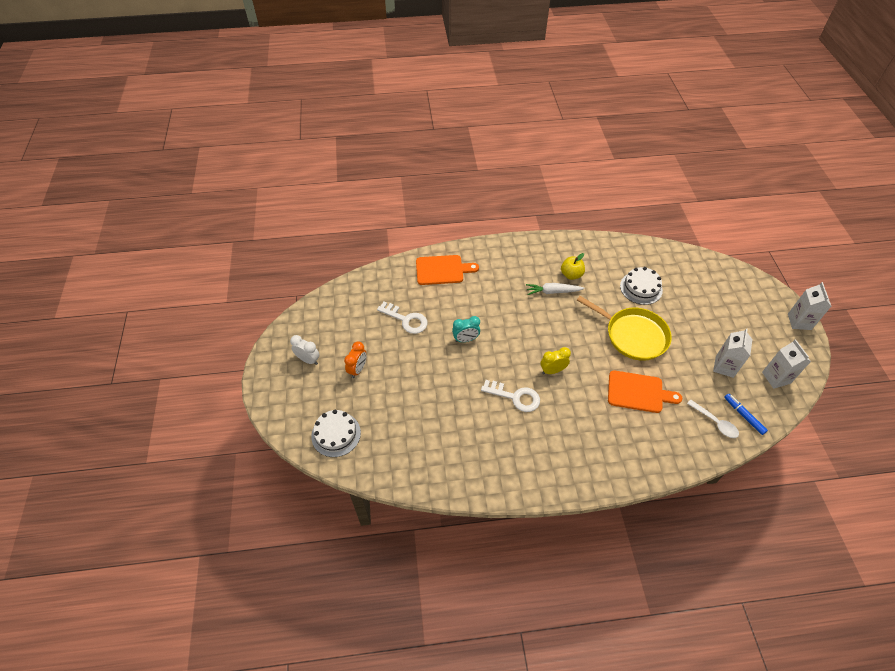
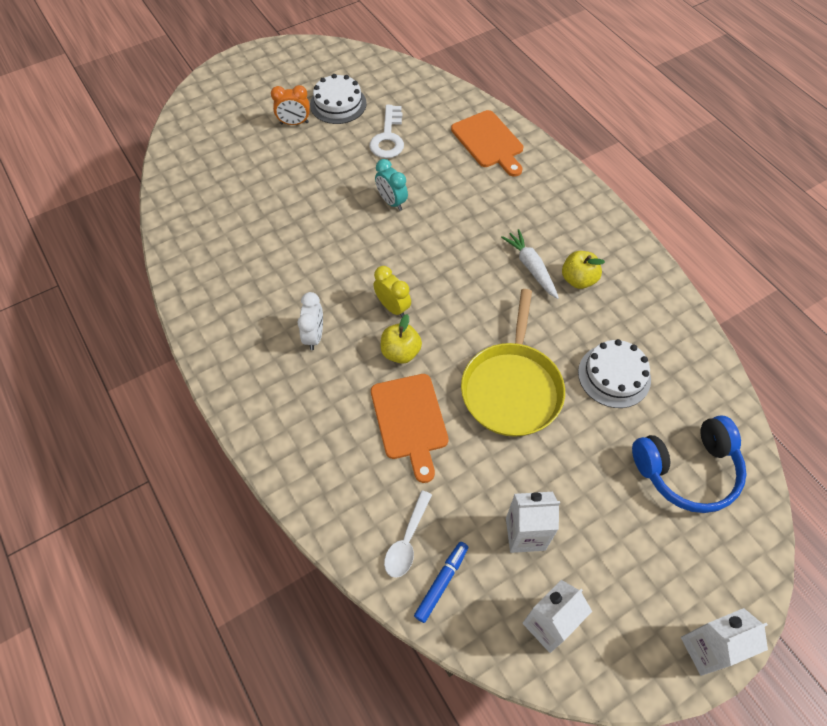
camera: 65 degrees right, 5 degrees up
(308, 360) = (286, 80): white clock -> white clock (314, 336)
(336, 434) = (202, 138): white cake -> white cake (338, 104)
(515, 397) = (329, 280): white key -> none
(588, 379) = (400, 352): none -> yellow apple
(706, 285) = (687, 470): none -> blue headphones

